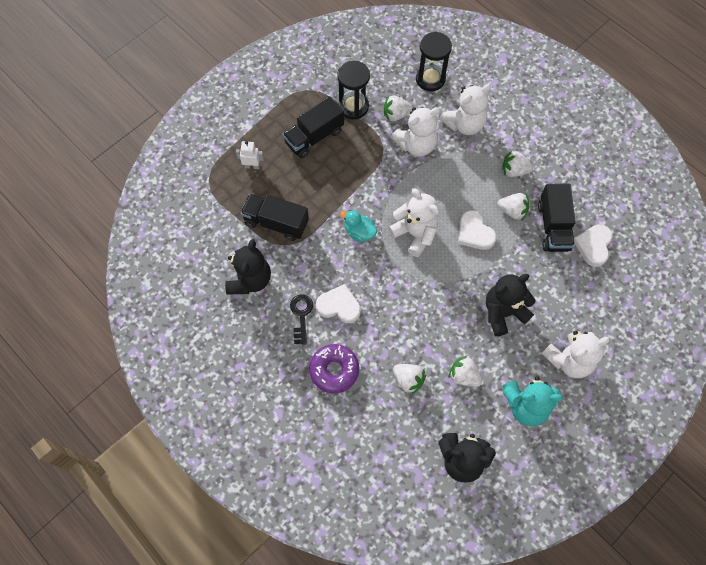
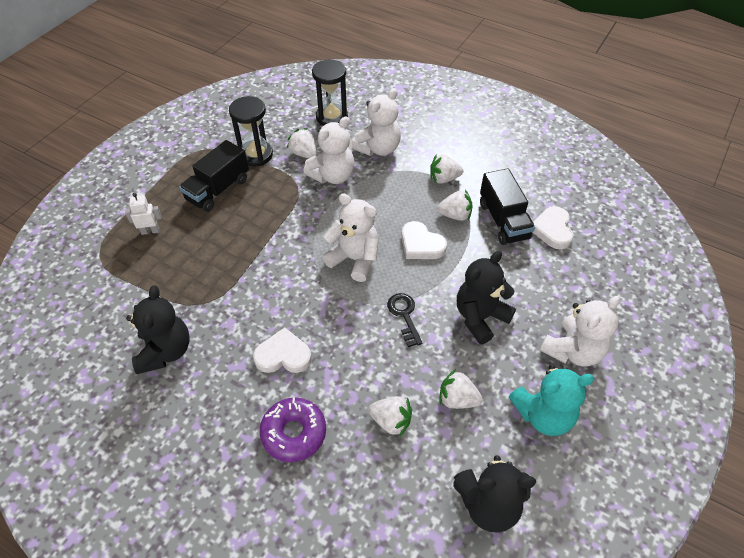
camera: 15 degrees left, 15 degrees down
(276, 223) = (188, 282): black truck -> none
(301, 315) = (238, 377): black key -> black key (404, 315)
(359, 232) = (290, 271): turquoise duck -> none
(396, 115) = (304, 153): white strawberry -> white strawberry turned 75 degrees clockwise

